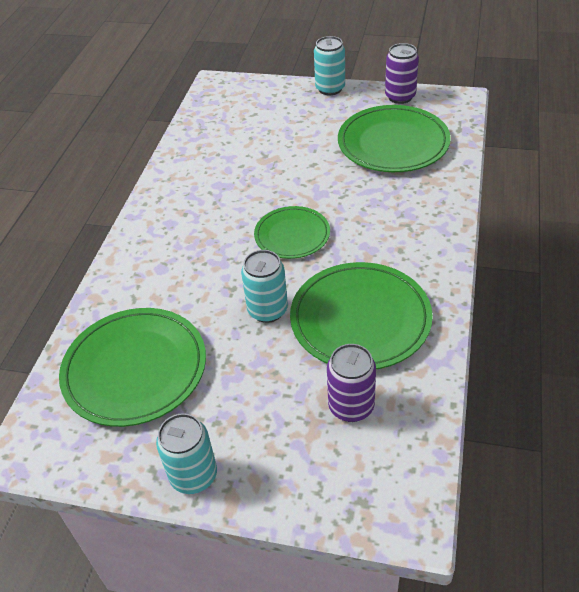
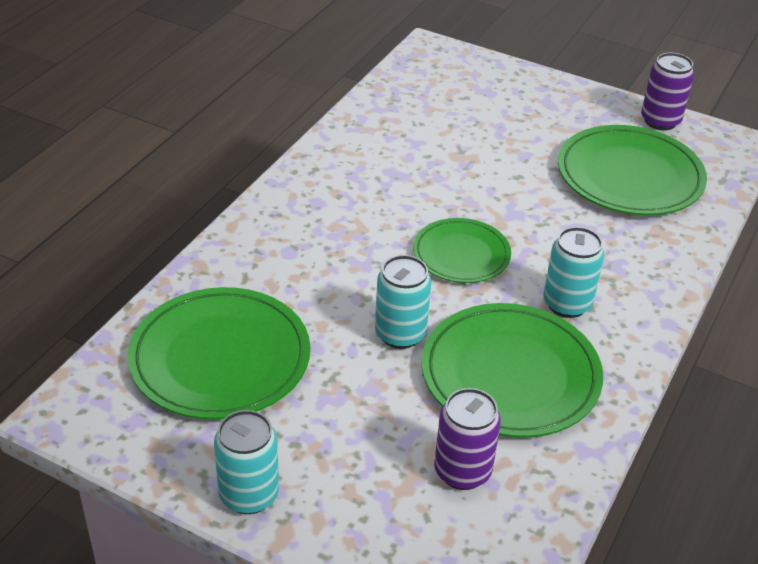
camera: 10 degrees right, 5 degrees down
(330, 89) = (573, 89): turquoise can -> turquoise can (567, 304)

